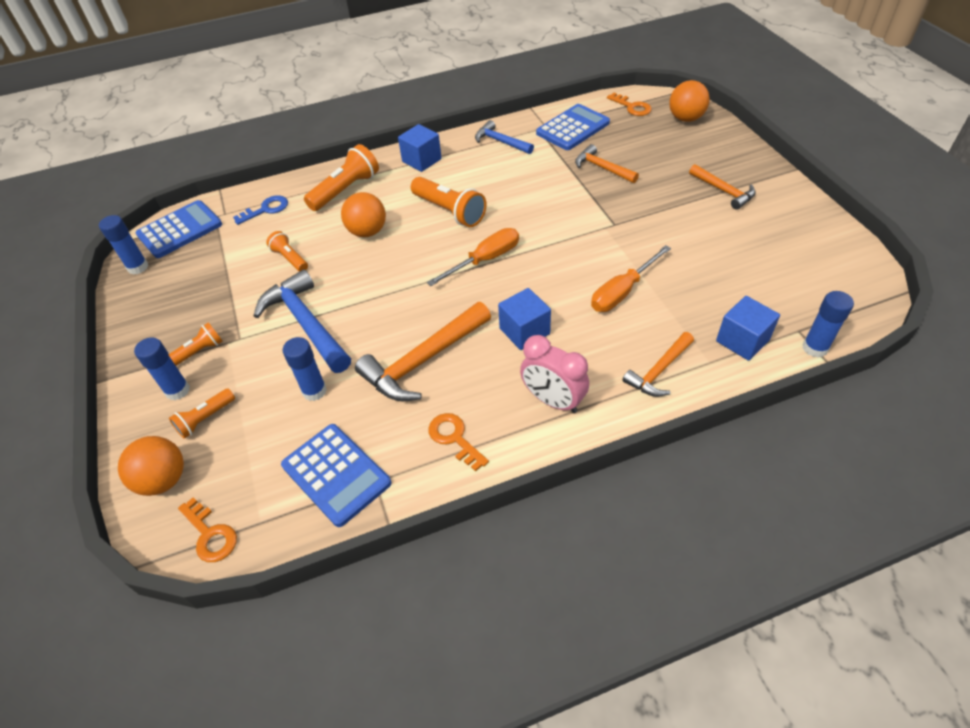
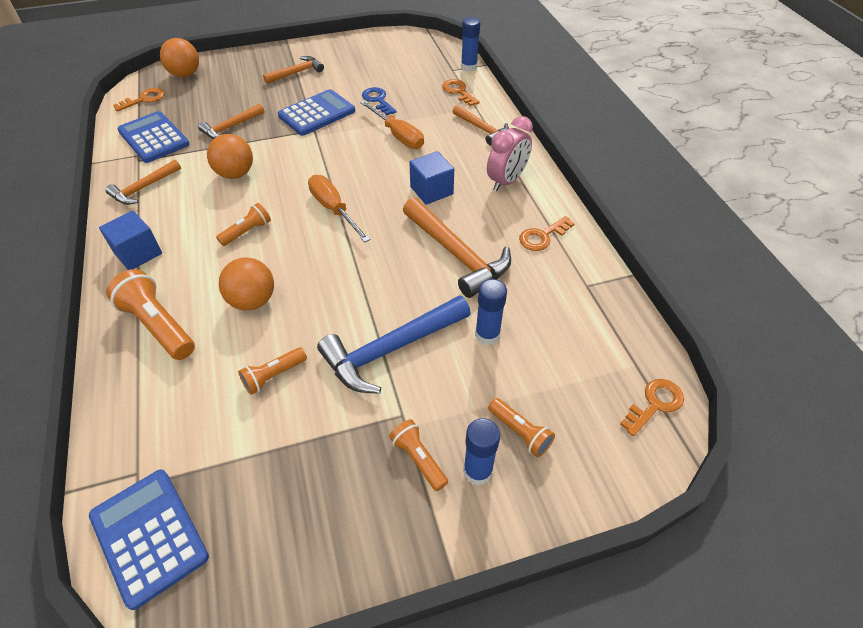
camera: 90 degrees left, 0 degrees up
(138, 267) = (220, 587): blue glue stick -> none
(164, 480) = (600, 460): orange ball -> orange ball (235, 174)
(266, 209) = (155, 416): blue key -> blue key (377, 100)
(336, 474) = (582, 312): blue calculator -> blue calculator (317, 113)
(449, 211) = (247, 232): orange flashlight -> orange flashlight, size x0.58
(500, 142) = (143, 188): blue hammer -> orange hammer
(742, 340) = (458, 91): blue cube -> orange key

